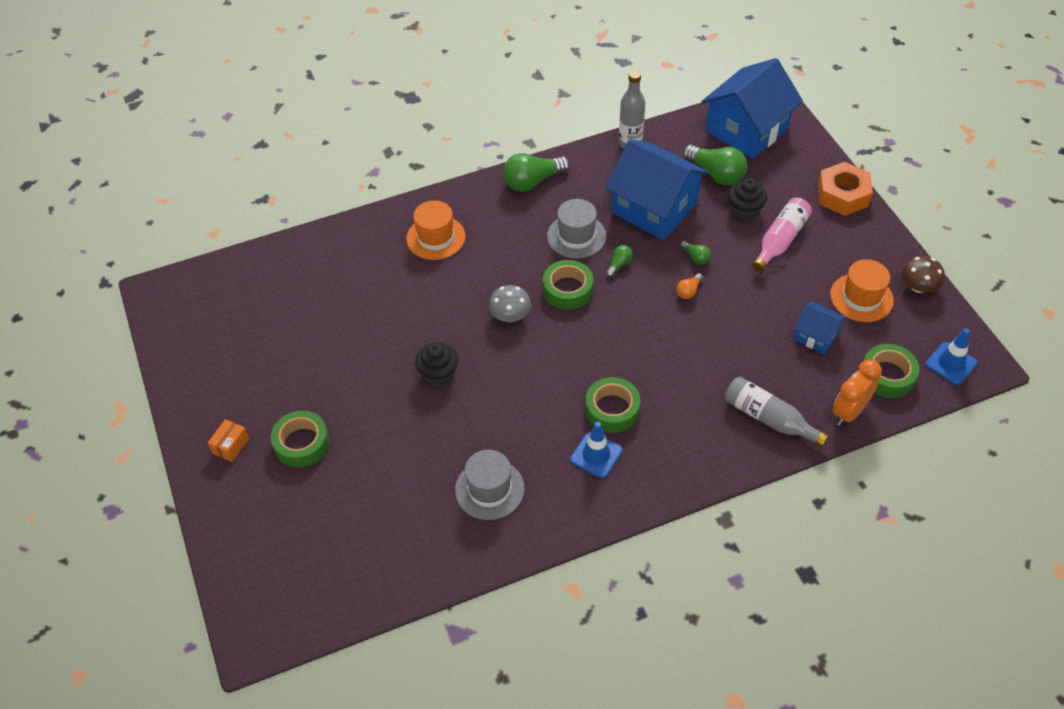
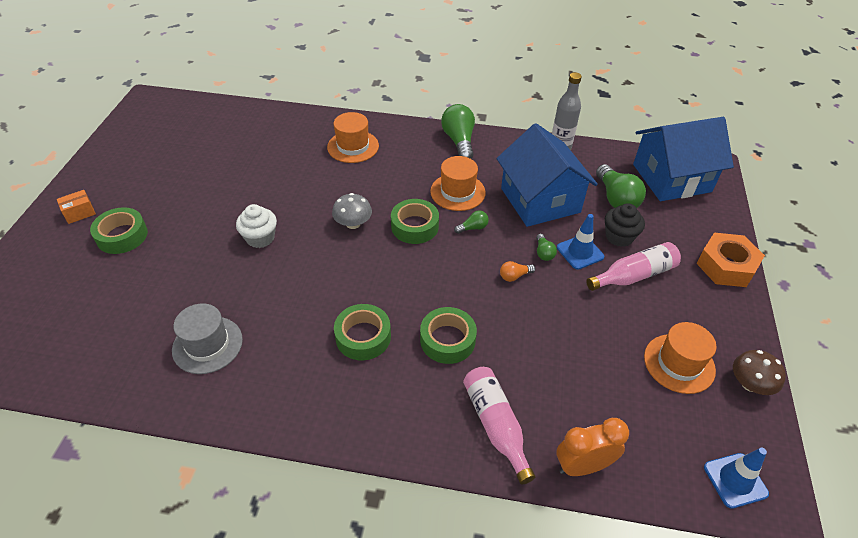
camera: 30 degrees right, 5 degrees down
(438, 374) = (260, 238): black cupcake -> white cupcake
(532, 181) = (459, 141): green light bulb -> green light bulb turned 75 degrees clockwise
(576, 236) = (457, 192): grey hat -> orange hat
(596, 455) = (315, 367): blue traffic cone -> blue traffic cone (580, 252)
(769, 418) = (496, 425): grey bottle -> pink bottle
(816, 336) = (605, 374): blue house -> none
(887, 375) = (652, 453): green tape -> green tape (447, 340)

